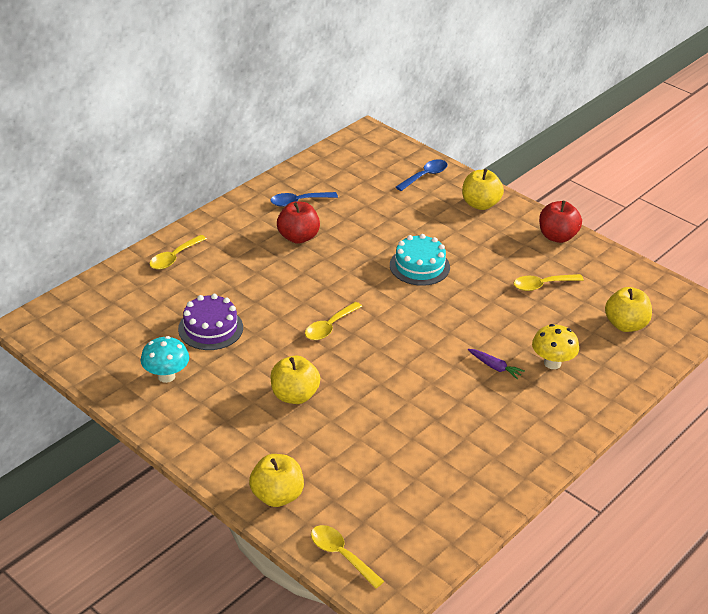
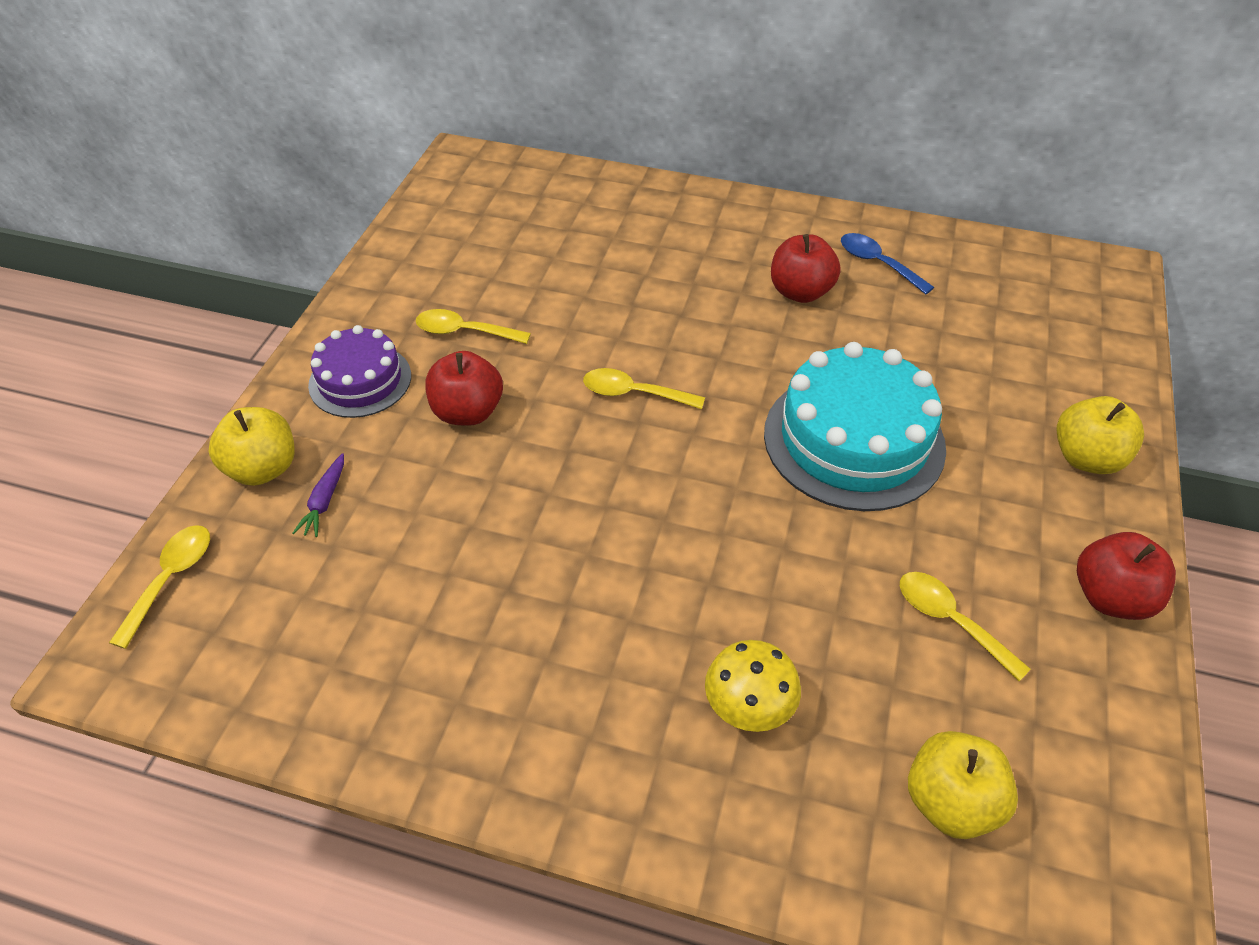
camera: 65 degrees right, 10 degrees up
(166, 376) = (436, 286): turquoise mushroom -> none
(174, 258) = (660, 207): yellow spoon -> yellow spoon (464, 332)
(210, 328) = (550, 287): purple cake -> purple cake (360, 380)
(294, 395) = (467, 412): yellow apple -> red apple
(419, 266) = (854, 440): turquoise cake -> turquoise cake, size x1.68
(425, 176) = (1084, 366): blue spoon -> none
(495, 367) = (680, 625): purple carrot -> purple carrot (324, 501)

